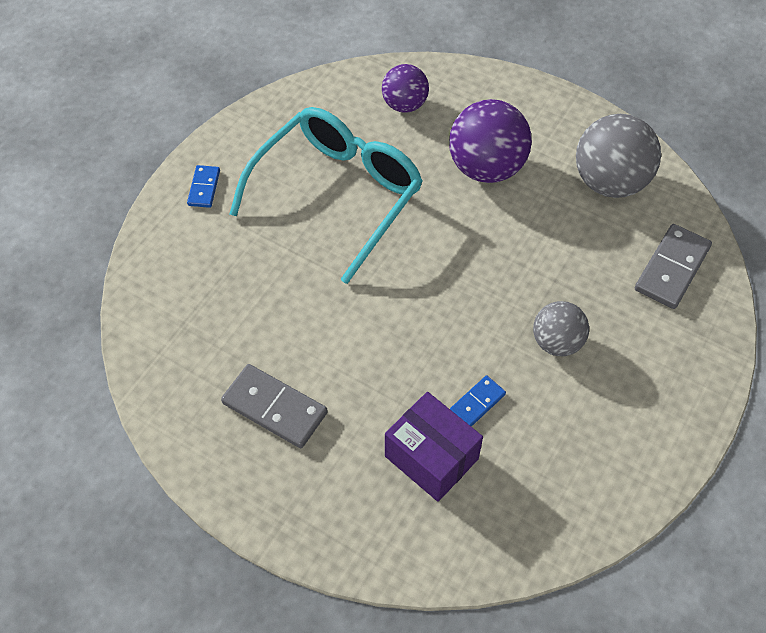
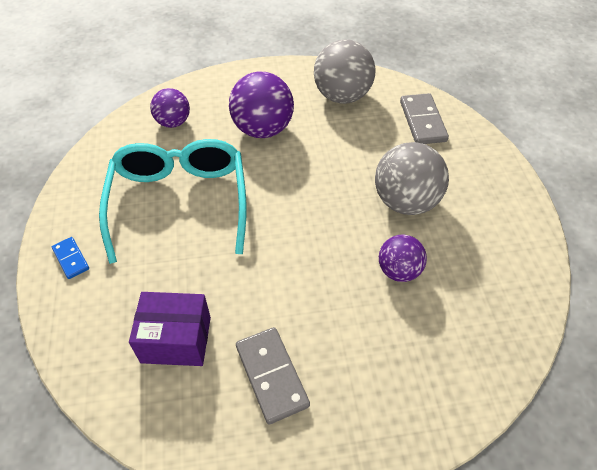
camera: 40 degrees left, 5 degrees down
(274, 408) = (271, 376): grey domino -> grey domino turned 75 degrees clockwise
(431, 457) = (407, 326): purple box -> purple box (176, 339)
(477, 403) = (399, 270): blue domino -> purple ball
(557, 342) = (406, 201): grey ball -> grey ball, size x1.64

